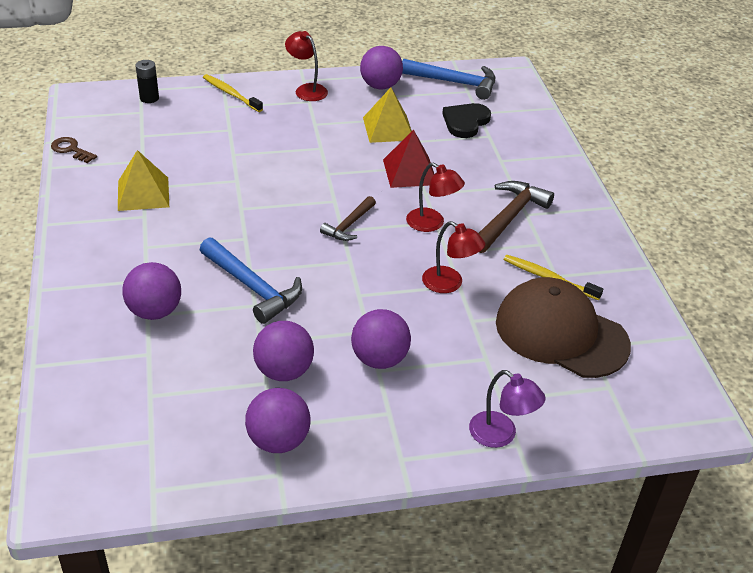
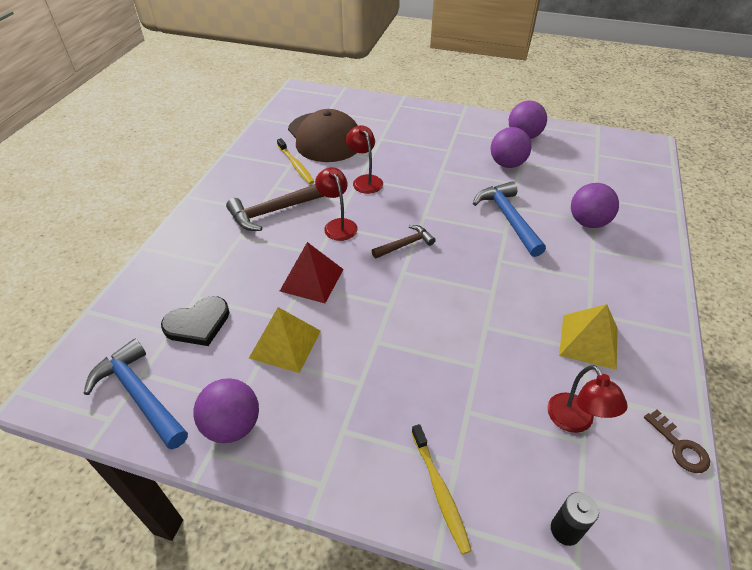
camera: 150 degrees left, 5 degrees up
(306, 90) = (331, 457): red lamp -> red lamp (575, 421)
(379, 359) = (444, 154): purple ball -> none
(501, 435) = (404, 109): purple lamp -> none

